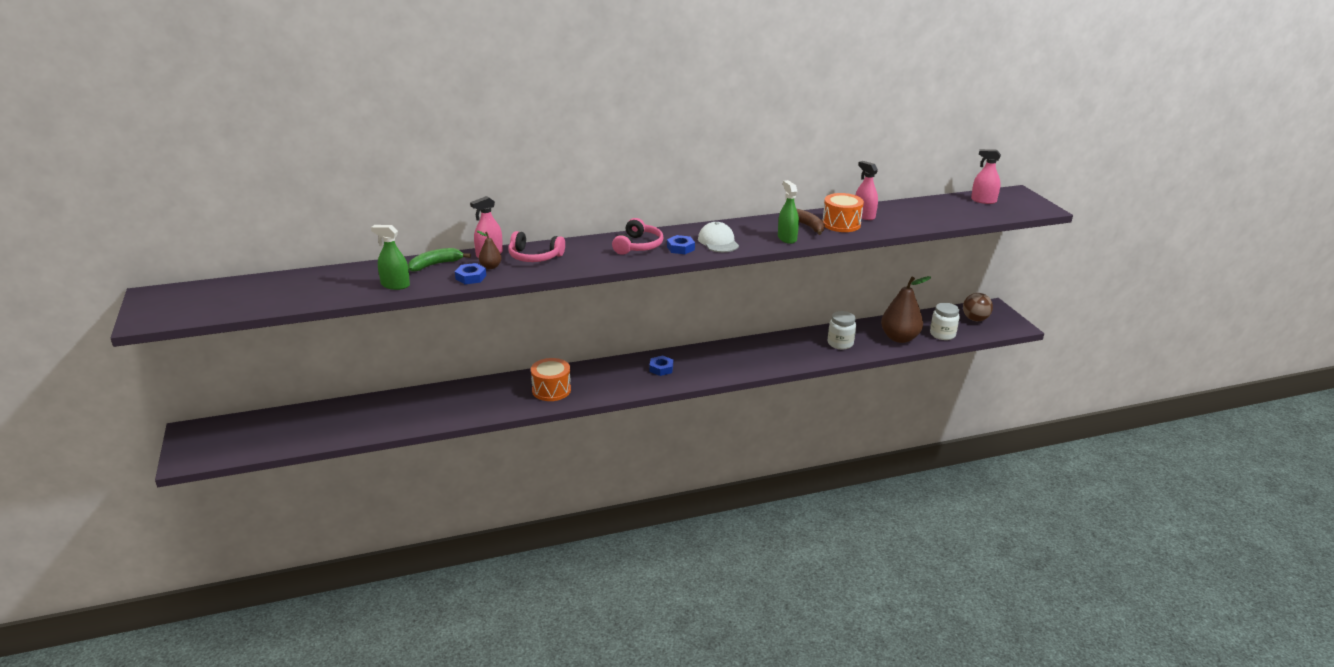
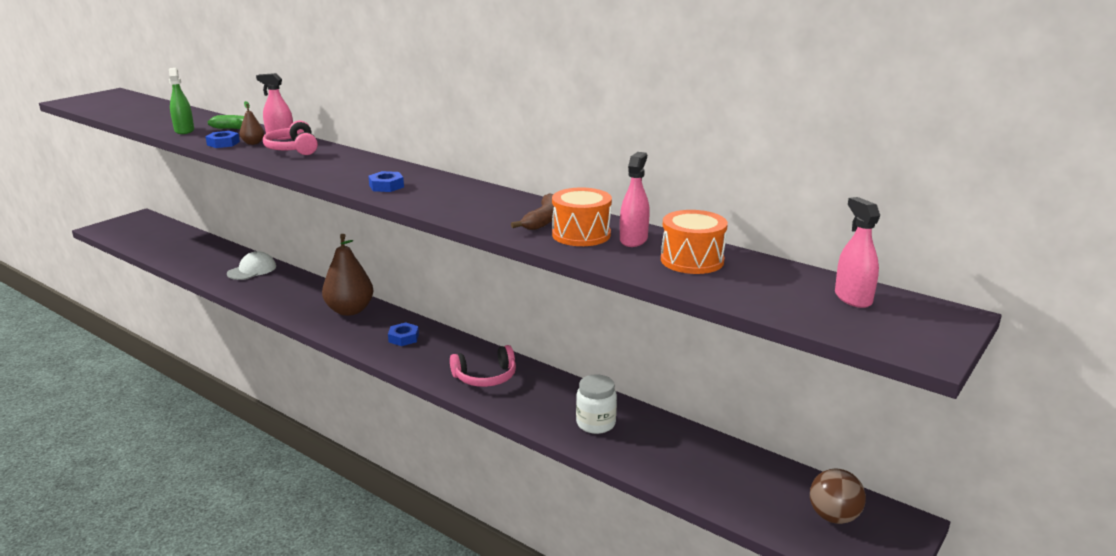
camera: 55 degrees right, 5 degrees down
(551, 390) = (308, 304): orange drum -> orange drum (692, 260)
(638, 246) = (368, 171): pink headphones -> pink headphones (485, 377)
(718, 241) = (428, 195): white cap -> white cap (252, 270)
(787, 238) = (487, 220): green spray bottle -> none
(899, 338) = (673, 464): brown pear -> brown pear (350, 310)
(942, 334) = (737, 499): white jar -> none

